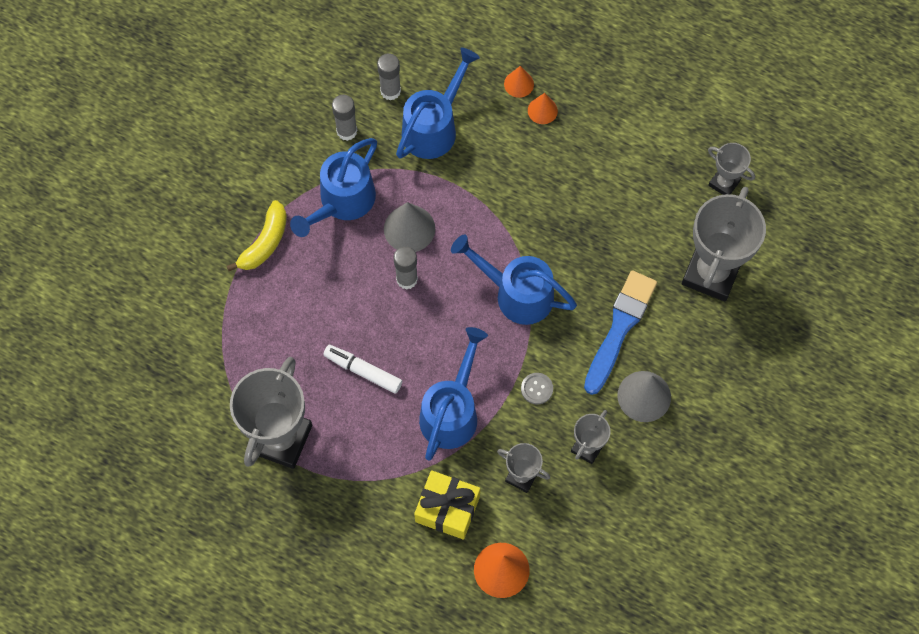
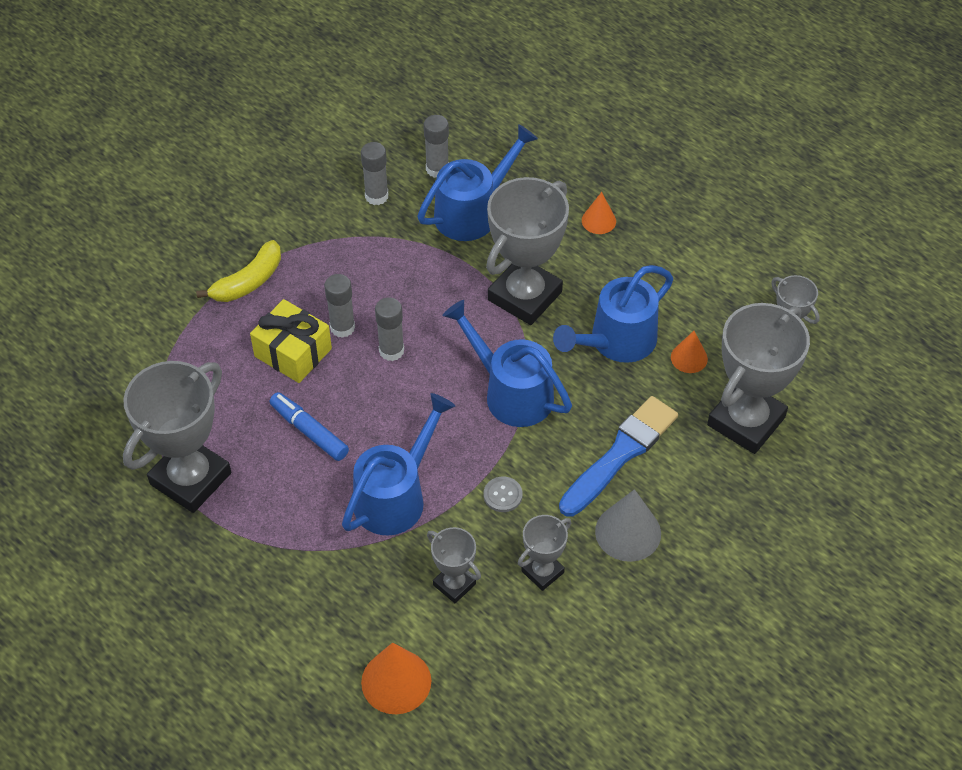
camera: 15 degrees right, 15 degrees down
(342, 203) = (346, 262): blue watering can -> blue watering can (615, 342)
(359, 267) = (342, 327): none -> grey glue stick
(363, 371) = (309, 431): white marker -> blue marker
(409, 228) = (412, 302): grey cone -> none
(447, 509) = (355, 598): yellow gift -> yellow gift (293, 352)
(501, 199) = (525, 296): none -> grey trophy
(519, 84) = (580, 190): orange cone -> orange cone (689, 358)

